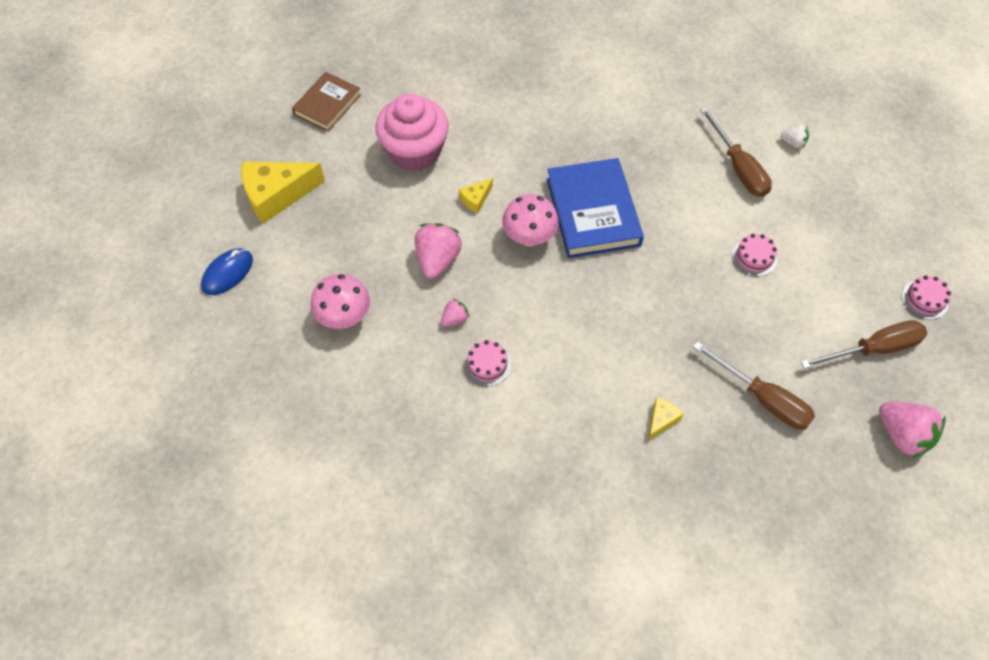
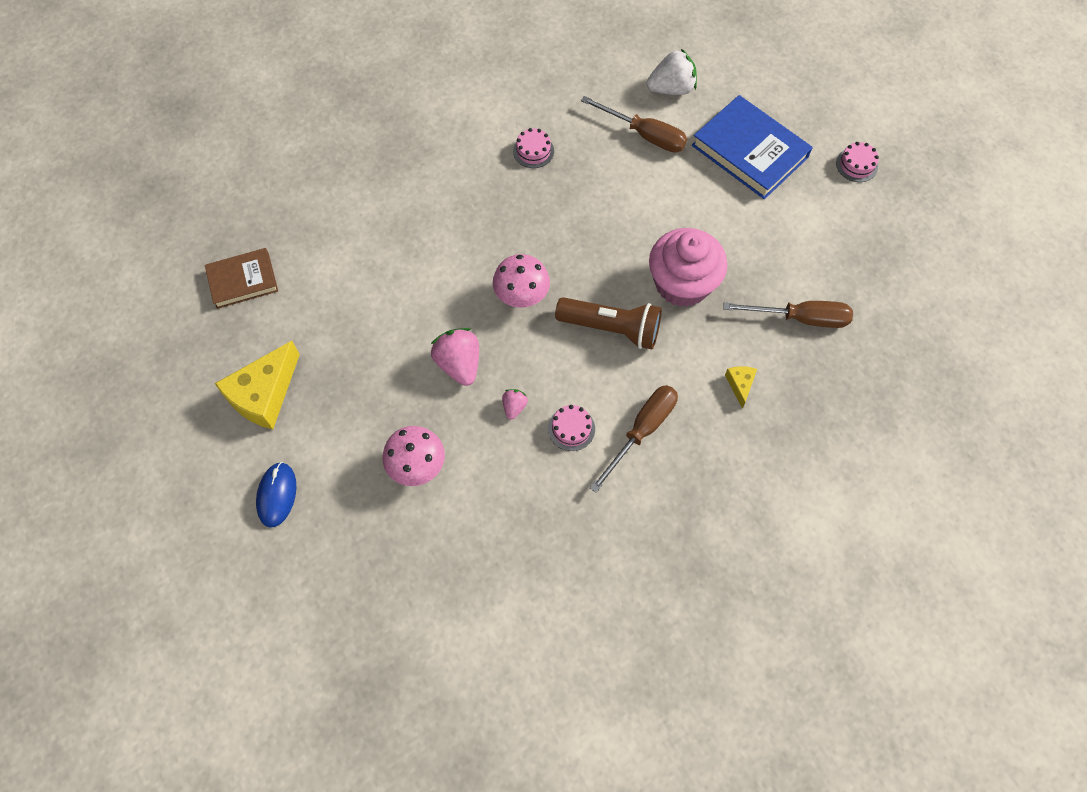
camera: 35 degrees left, 5 degrees up
(327, 104) = (243, 280): brown book -> brown book turned 75 degrees clockwise
(415, 151) = (361, 278): pink cupcake -> pink cupcake (682, 283)
(475, 199) = (450, 290): yellow cheese -> none
(584, 306) = (611, 328): none -> brown flashlight
(593, 212) = (557, 242): blue book -> blue book (749, 151)
(754, 257) = (711, 205): pink cake -> pink cake (533, 151)
(793, 143) = (671, 88): white strawberry -> white strawberry, size x1.93
(874, 349) = (849, 227): brown screwdriver -> brown screwdriver (642, 431)
(902, 435) = (915, 283): pink strawberry -> none

